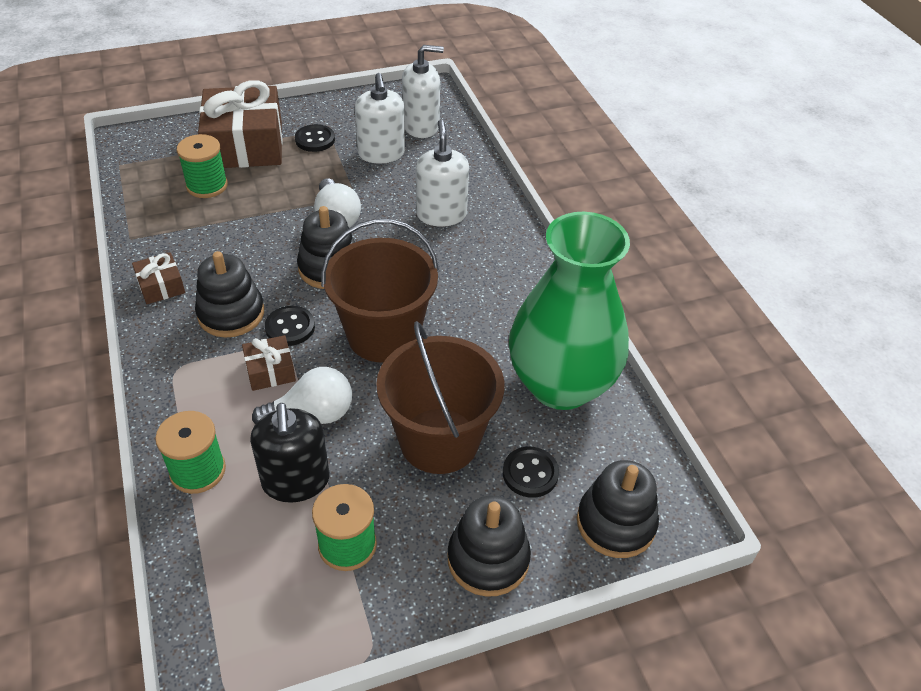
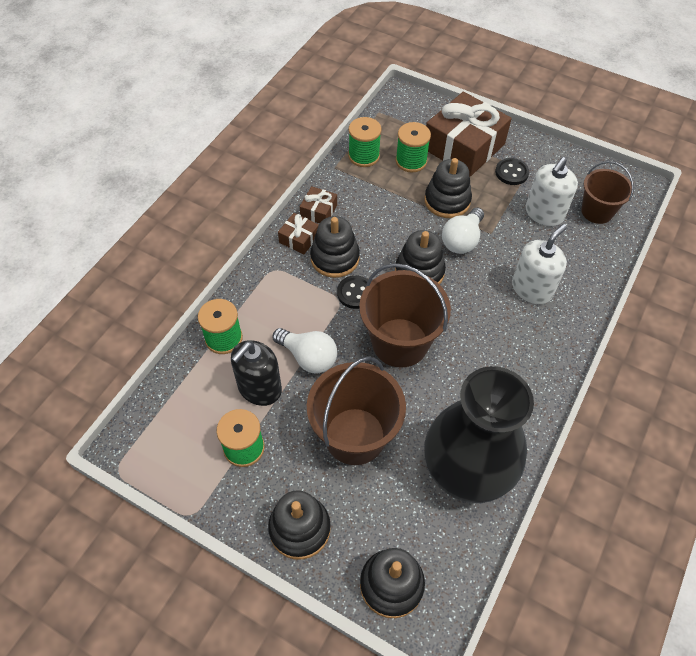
camera: 50 degrees right, 10 degrees up
(150, 210) = (364, 156): none -> green spool
(270, 370) = (317, 311): brown gift -> brown gift (299, 239)
(284, 196) = (447, 201): none -> black stacking toy
(421, 126) = (597, 211): white soap dispenser -> brown bucket
(530, 473) = (380, 505): black button -> none
(561, 385) = (466, 470): green vase -> black vase

